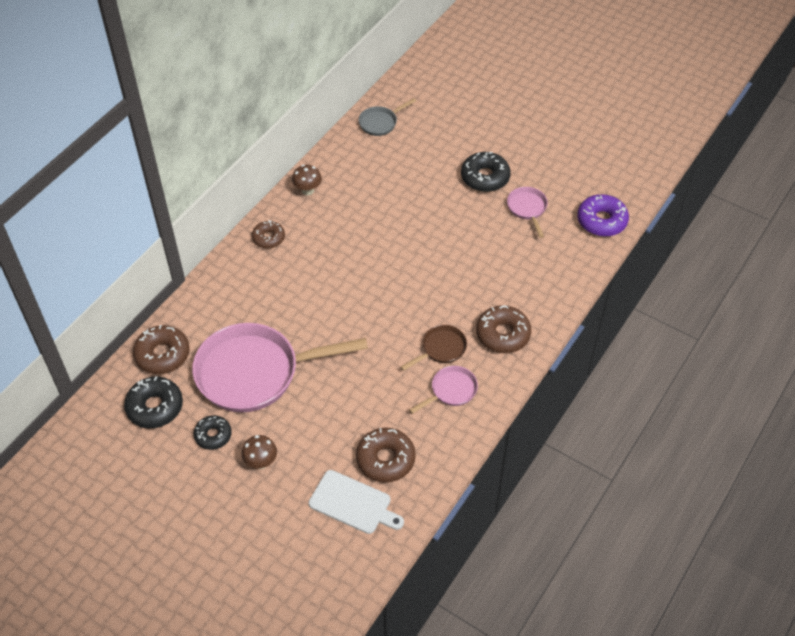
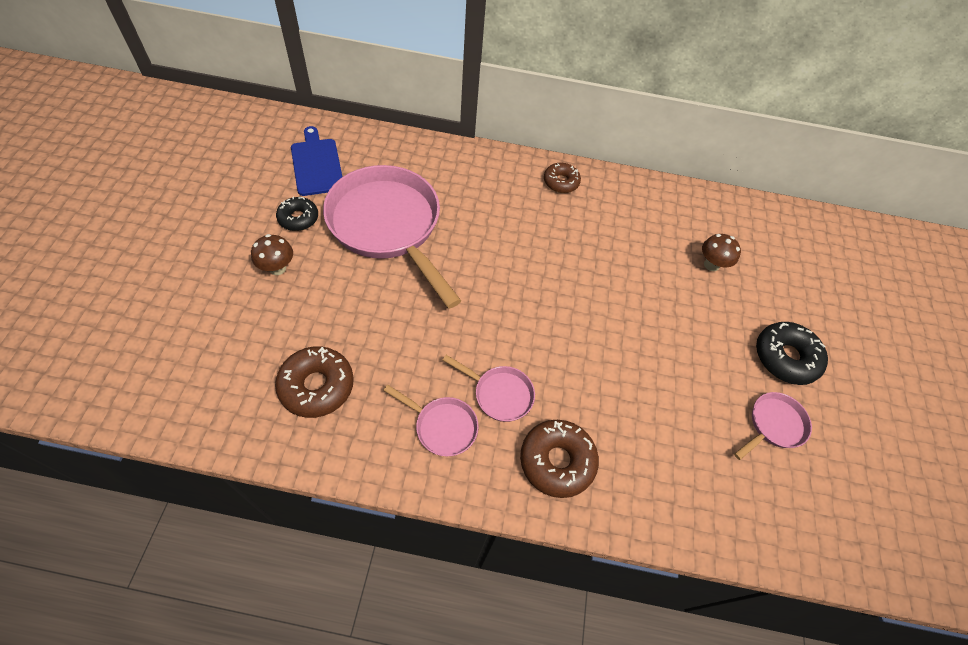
camera: 60 degrees right, 5 degrees up
(155, 407) = (316, 164): black donut -> blue cutting board
(162, 355) = (379, 150): brown donut -> none
(307, 190) = (642, 193): brown mushroom -> brown mushroom (711, 265)
(353, 503) = (246, 372): white cutting board -> none
(380, 123) = (779, 225): grey pan -> none
(441, 349) = (499, 394): brown pan -> pink pan
(601, 221) = (824, 535): purple donut -> none

